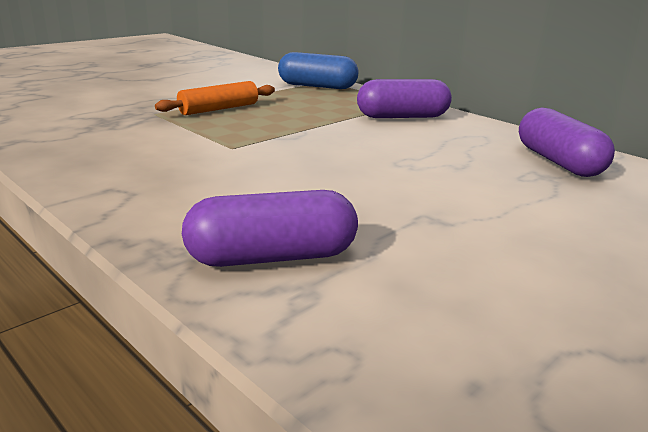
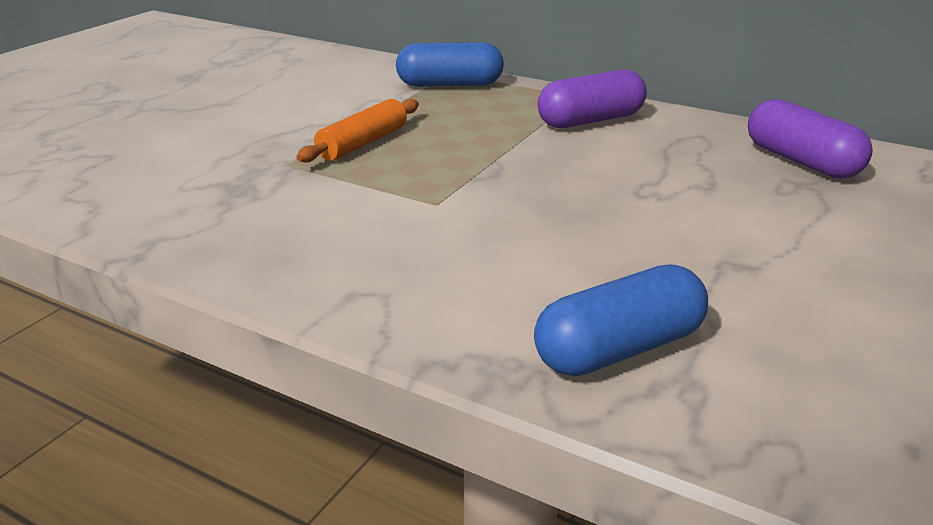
camera: 15 degrees left, 5 degrees up
(272, 257) = (619, 349): purple capsule -> blue capsule

